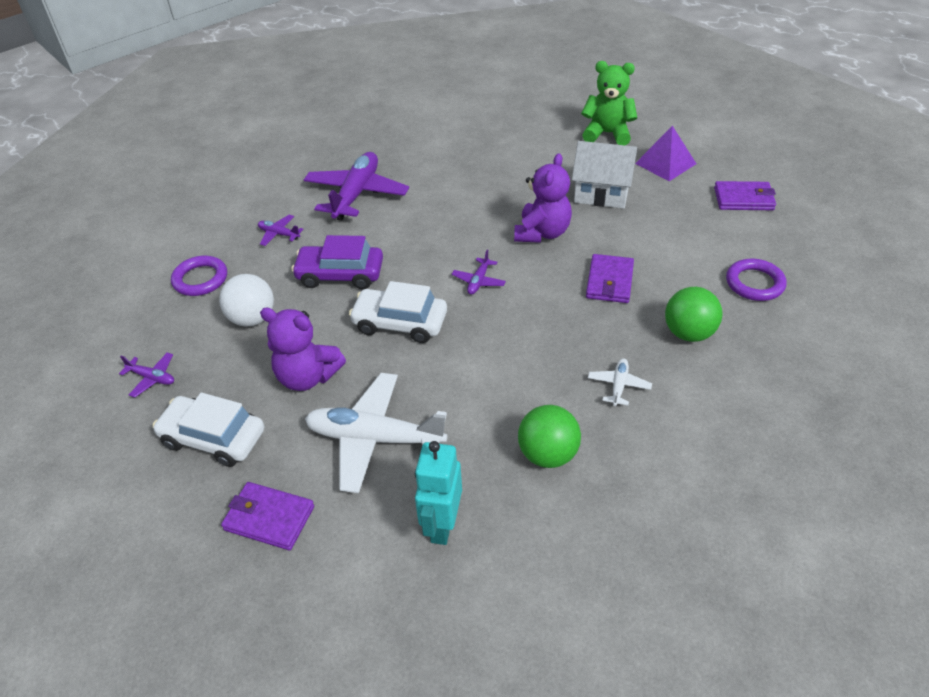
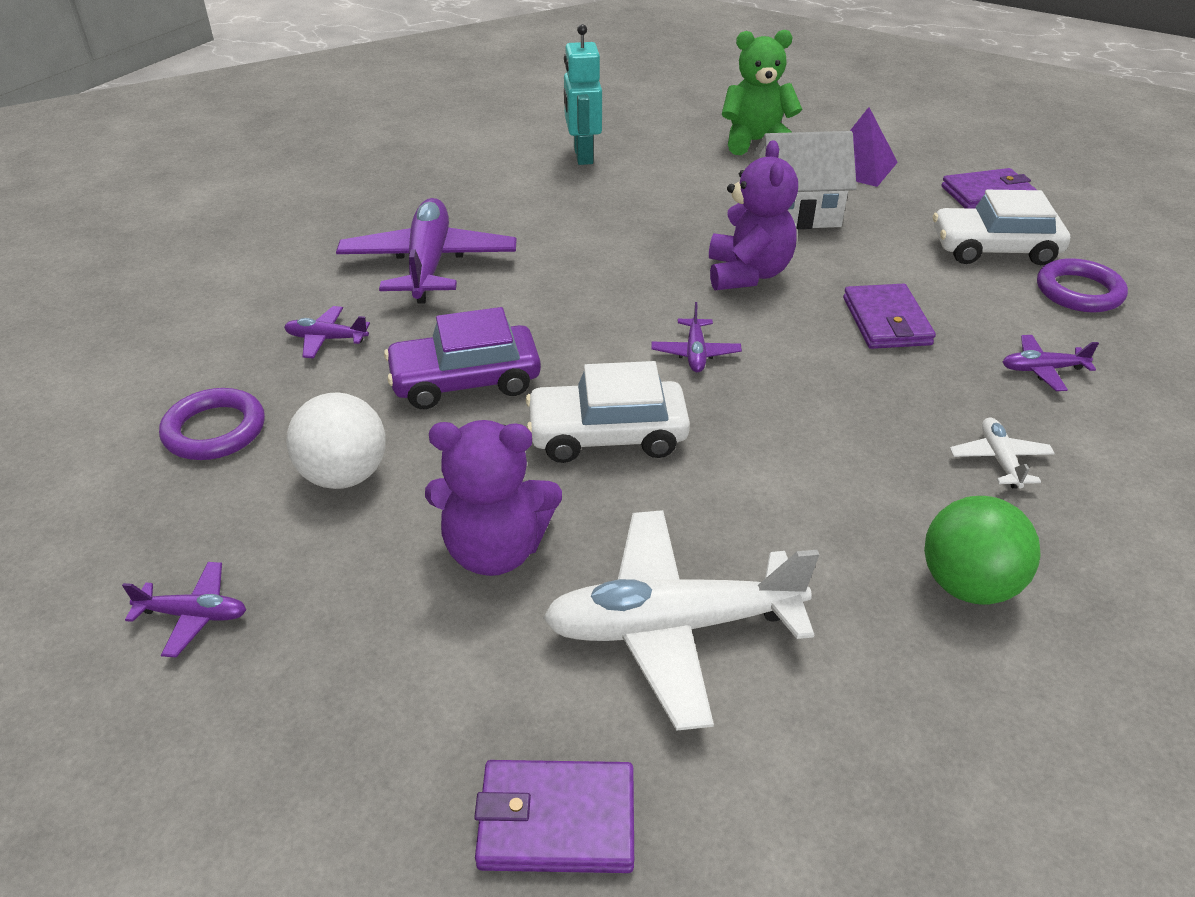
camera: 20 degrees left, 5 degrees down
(213, 438) = (370, 697): white car -> white car (994, 249)
(442, 525) = (876, 746): turquoise robot -> turquoise robot (582, 156)
(688, 333) = (1042, 369): green ball -> purple plane

